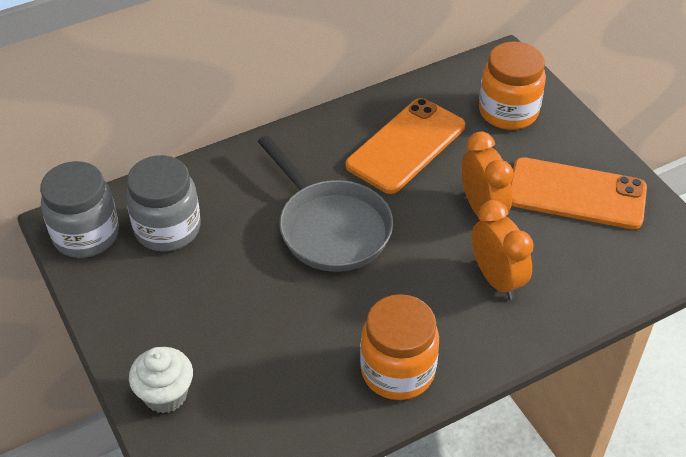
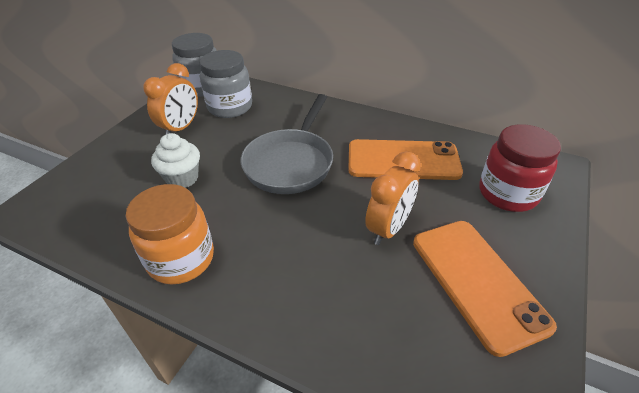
camera: 55 degrees right, 5 degrees down
(165, 395) = (100, 163): white cupcake -> white cupcake (182, 178)
(496, 279) = (324, 274): orange clock -> orange clock (181, 128)
(508, 112) = (507, 194): orange jar -> red jar

